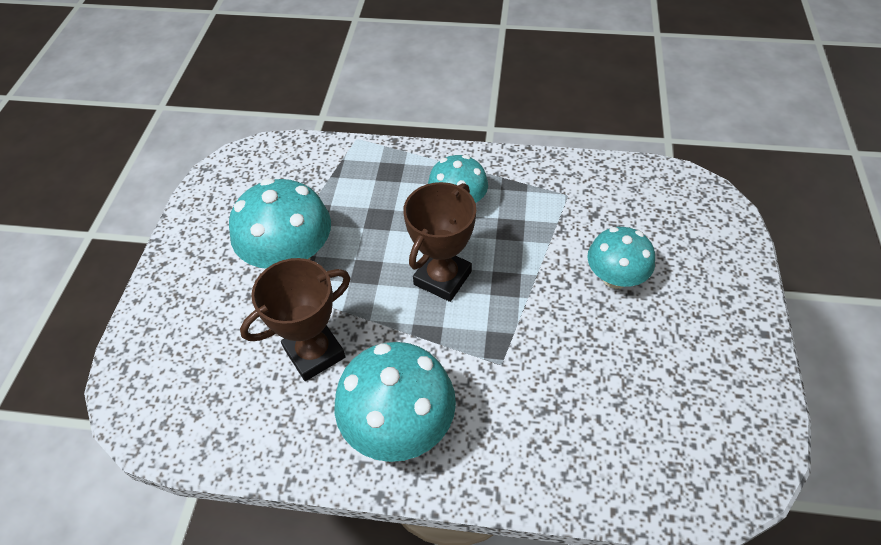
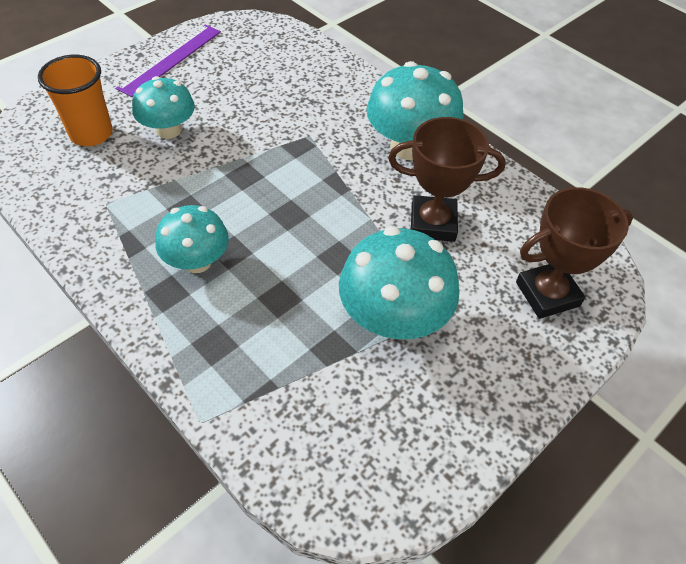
camera: 145 degrees left, 0 degrees up
(442, 278) = (284, 210): brown trophy -> brown trophy (547, 294)
(660, 231) = (91, 134): none -> orange cup
(731, 351) = (171, 59): none -> purple ruler

